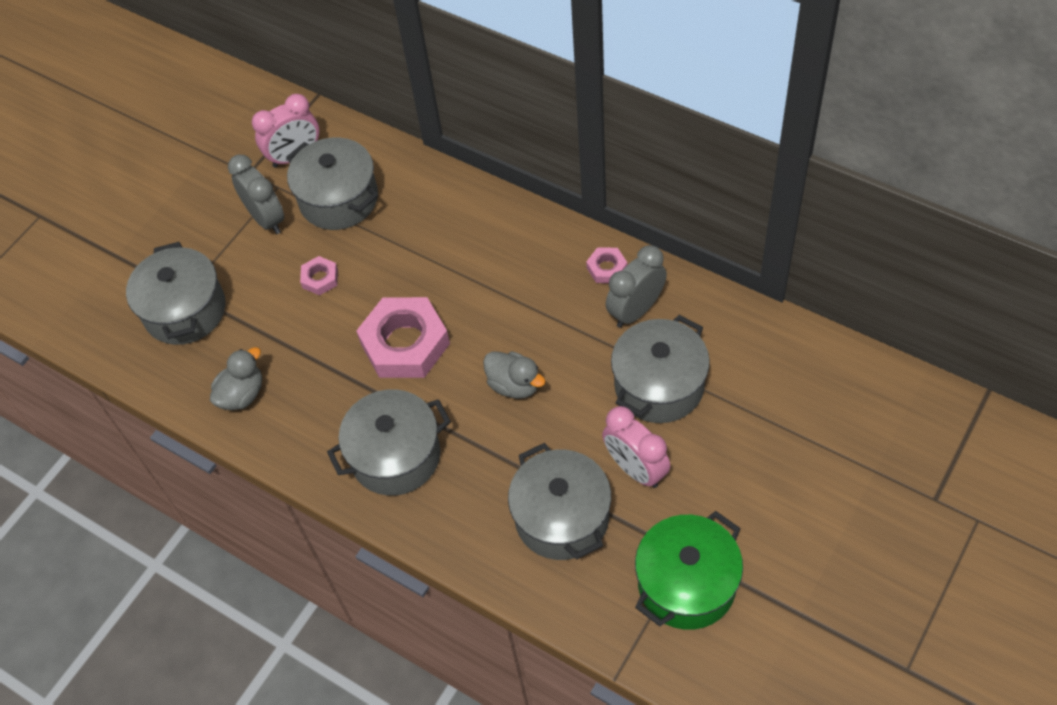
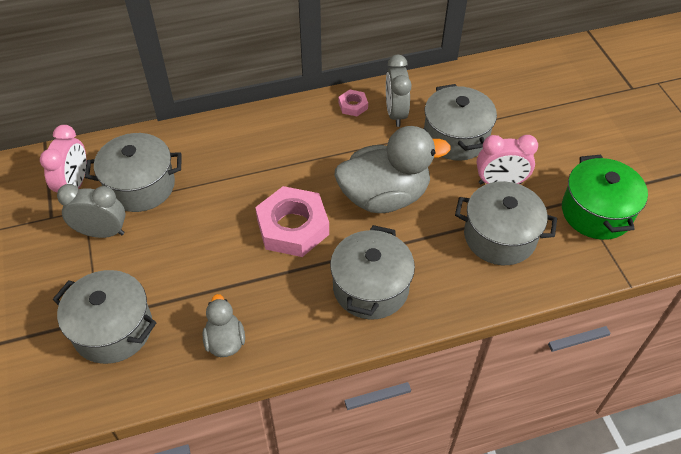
camera: 55 degrees left, 5 degrees down
(320, 278) = (188, 236): pink nut -> none
(514, 385) = (384, 196): grey duck -> grey duck, size x2.01

